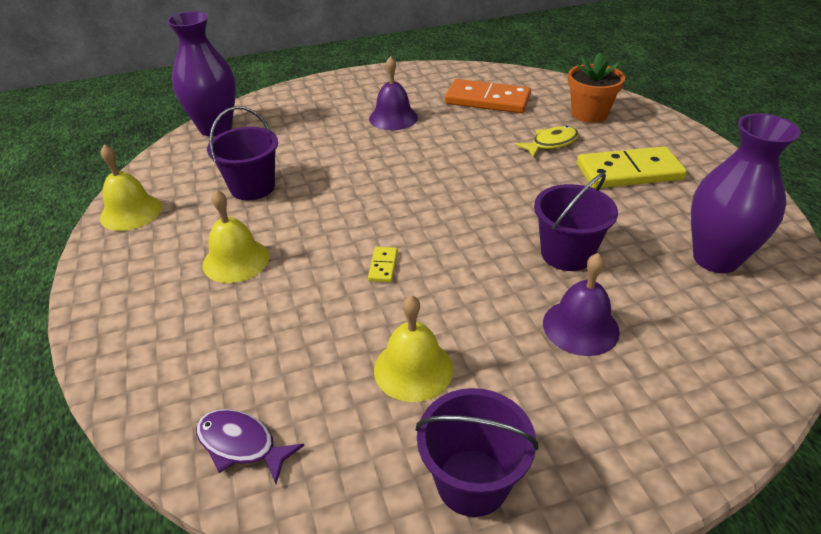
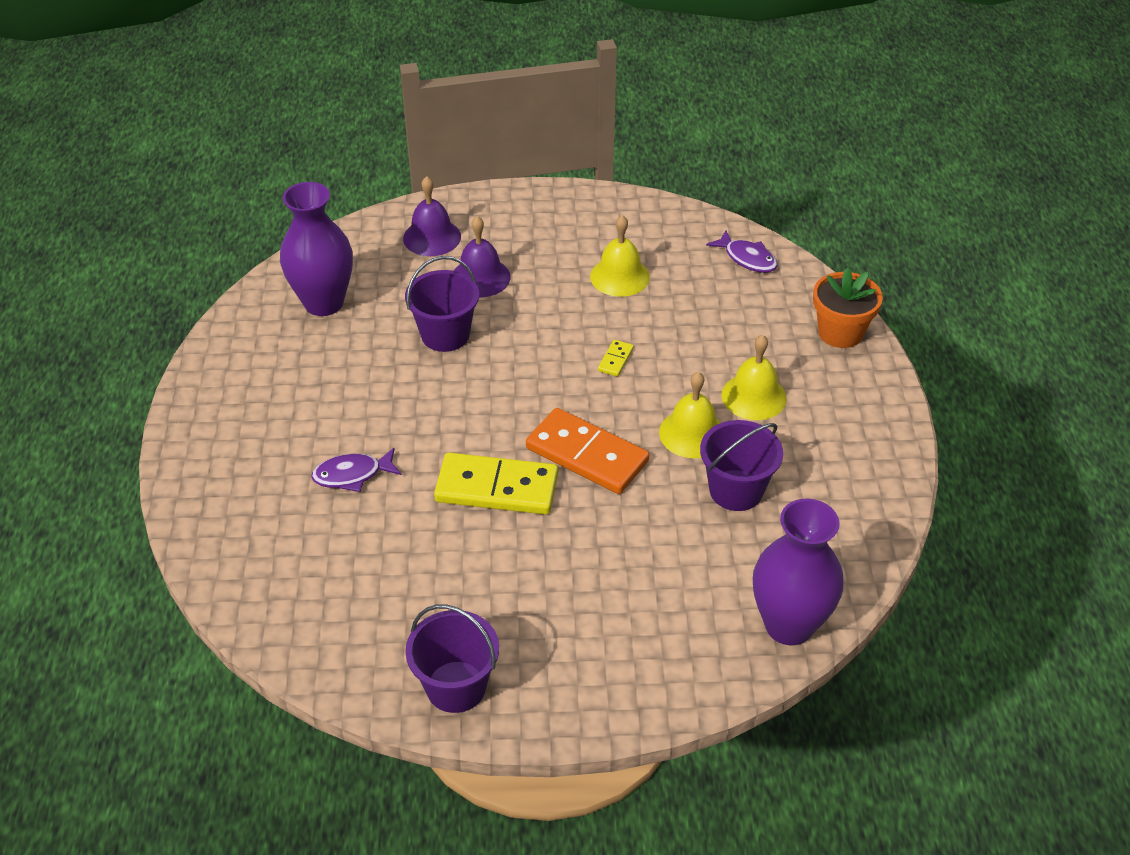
camera: 165 degrees left, 5 degrees up
(131, 212) = (875, 485): yellow bell -> yellow bell (692, 433)
(393, 118) = (526, 581): purple bell -> purple bell (432, 237)
(472, 482) = (607, 214): purple bucket -> purple bucket (456, 686)
(487, 100) = (373, 586): orange domino -> orange domino (587, 454)
(551, 143) = (352, 475): yellow fish -> purple fish
(589, 114) = (259, 518): orange flower pot -> orange flower pot (840, 332)
(629, 172) = (304, 410): yellow domino -> yellow domino (496, 488)

